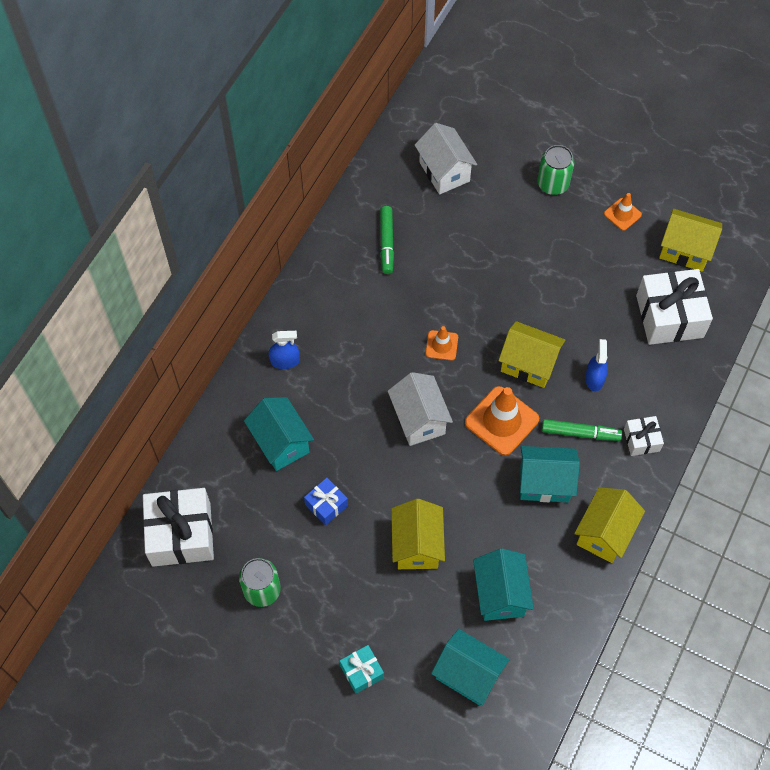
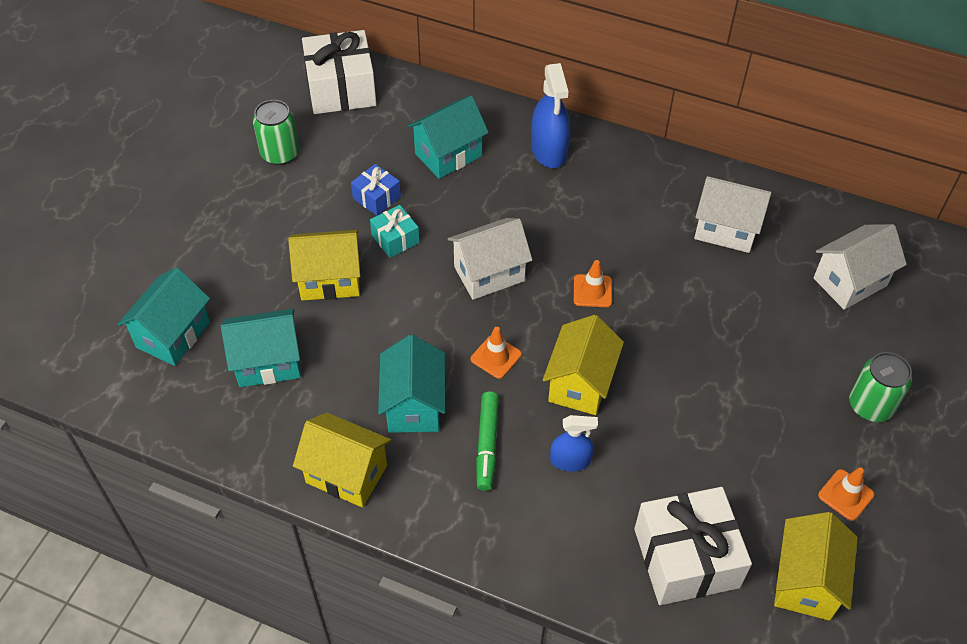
camera: 85 degrees right, 10 degrees down
(285, 361) = (549, 150): blue spray bottle -> blue spray bottle, size x1.62
(362, 672) = (185, 240): turquoise gift -> turquoise gift (395, 239)
(387, 243) = (726, 230): green marker -> white house
(501, 421) = (496, 357): orange traffic cone -> orange traffic cone, size x0.54
(641, 440) = (483, 519): white gift -> none

